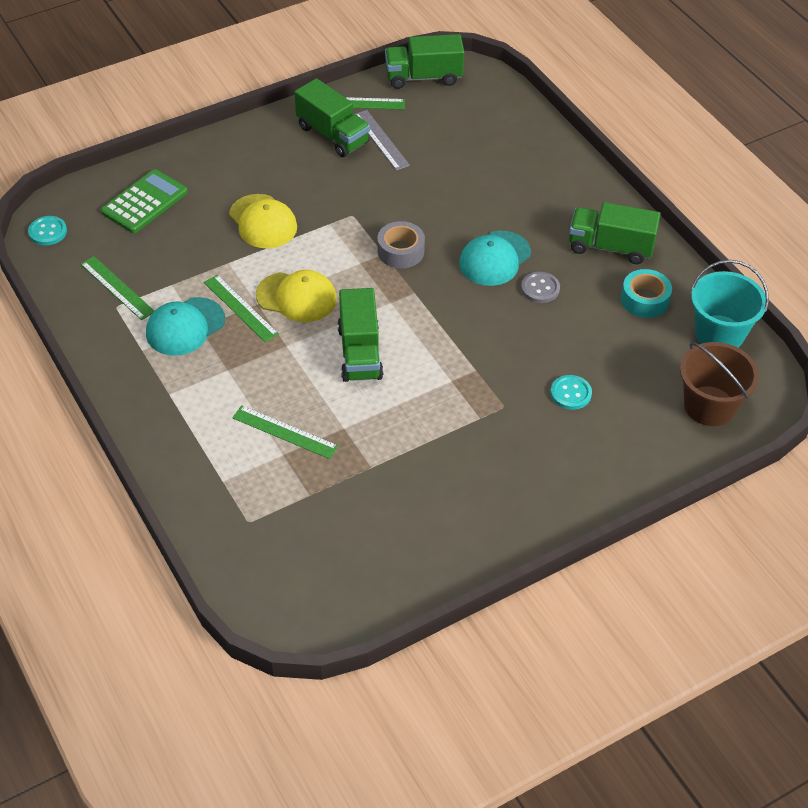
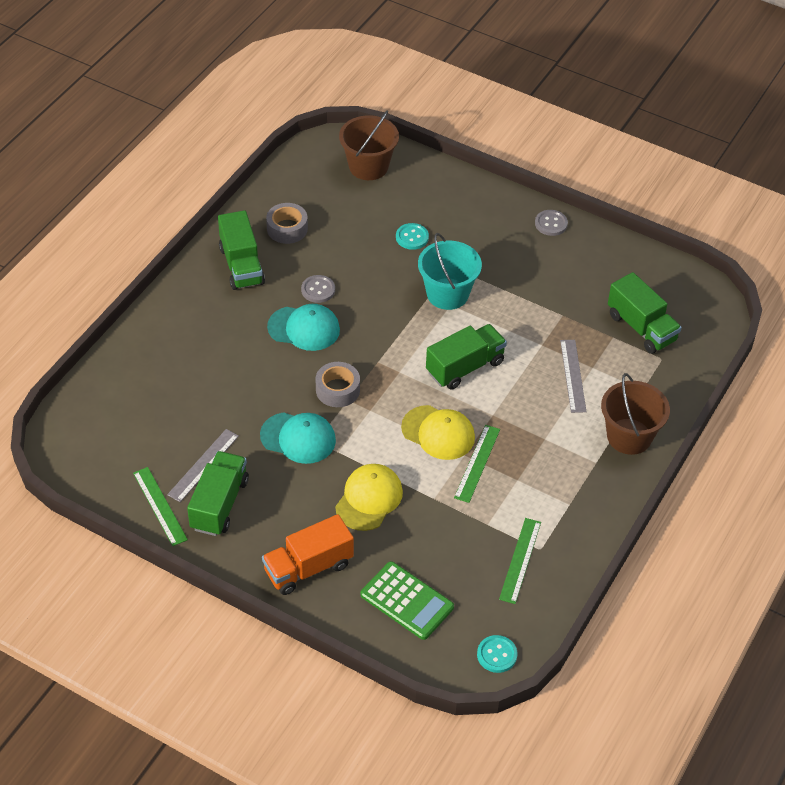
camera: 120 degrees left, 0 degrees up
(144, 202) = (407, 601): green calculator -> green calculator turned 150 degrees counterclockwise
(176, 436) = (629, 436): none -> brown bucket
(185, 327) = (524, 489): turquoise cap -> turquoise cap (298, 438)
(227, 160) = (308, 567): none -> orange truck
(285, 432) = (572, 375): green ruler -> grey ruler
(296, 297) = (438, 433): yellow cap -> yellow cap turned 135 degrees clockwise
(423, 77) = (89, 473): green truck -> green truck (641, 328)
(516, 530) = (551, 224): none -> grey button
(644, 300) = (287, 229): turquoise tape -> grey tape
(719, 333) = (293, 180): turquoise bucket -> turquoise bucket (447, 294)

